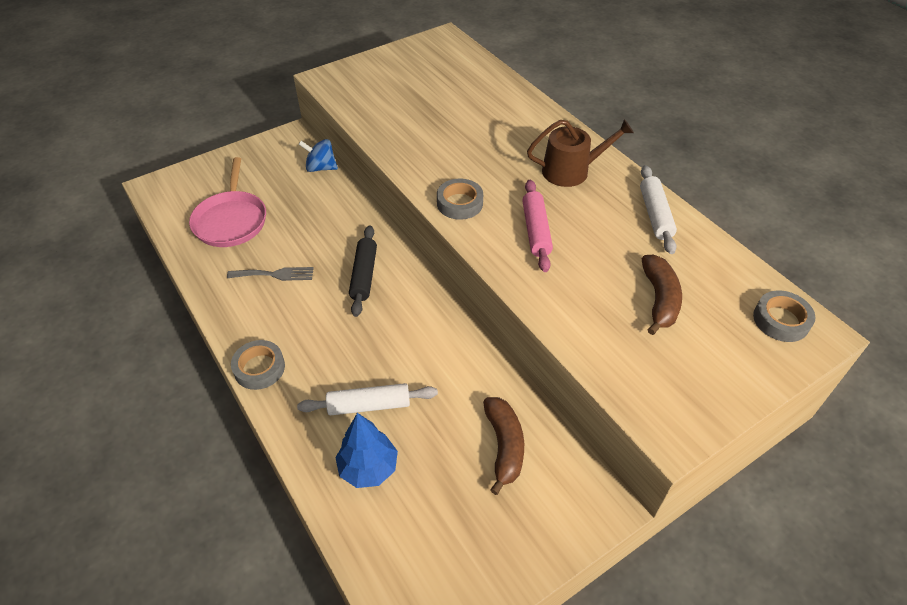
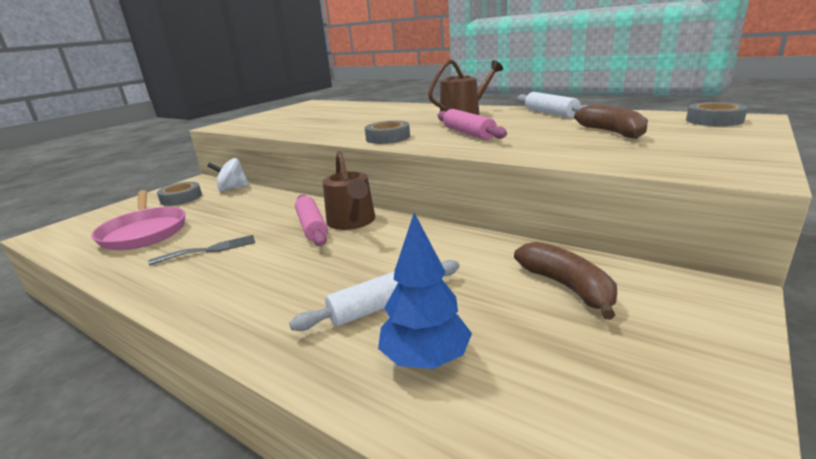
camera: 20 degrees left, 25 degrees down
(259, 368) = (217, 319): grey tape -> grey tape (181, 198)
(321, 168) = (232, 188): blue spinning top -> white spinning top
(364, 275) = (312, 227): black rolling pin -> pink rolling pin
(399, 282) = (352, 222): none -> brown watering can

